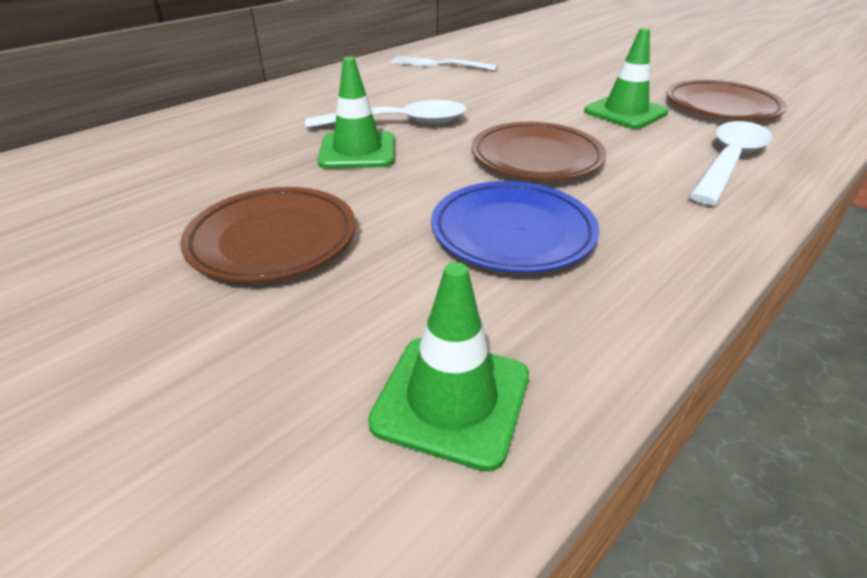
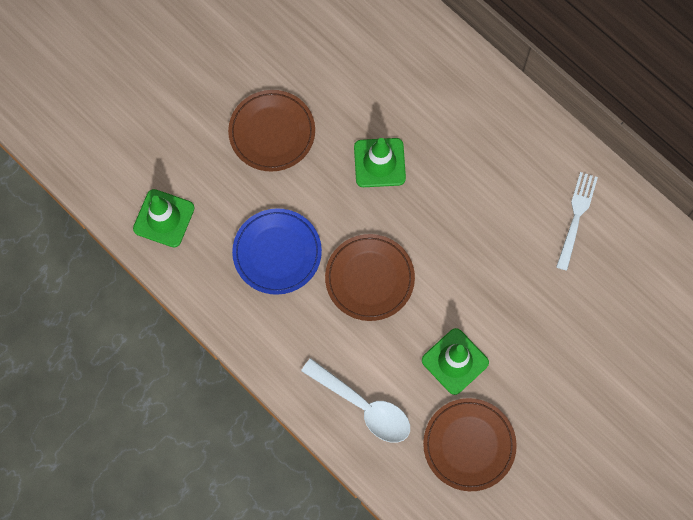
camera: 90 degrees right, 35 degrees up
(398, 123) = (428, 187): white spoon -> none

